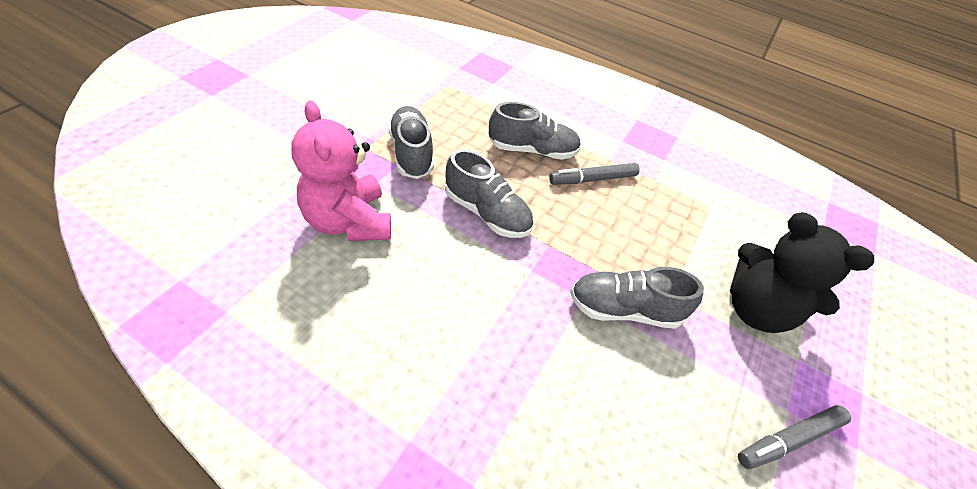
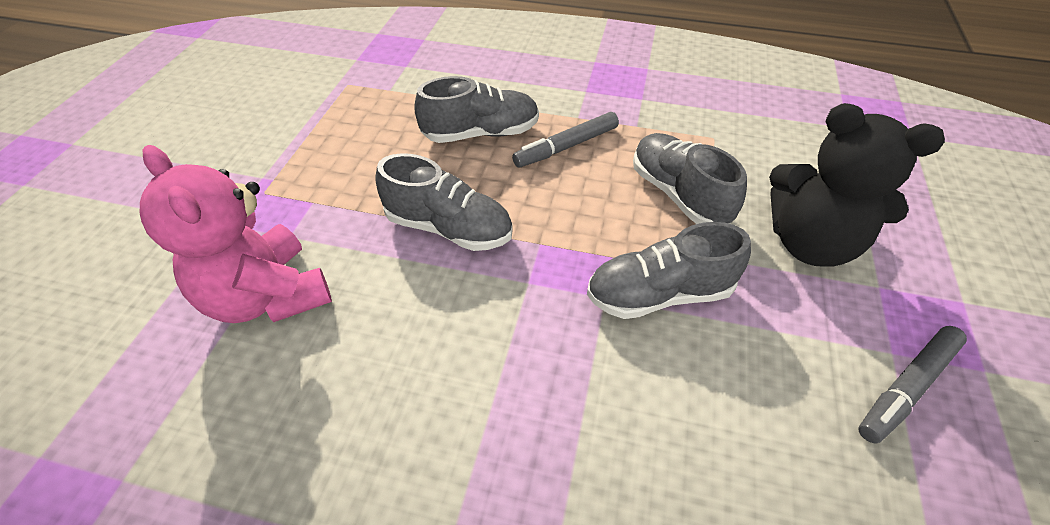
camera: 10 degrees left, 0 degrees up
(411, 153) = (326, 181): grey shoe -> grey shoe (679, 194)

